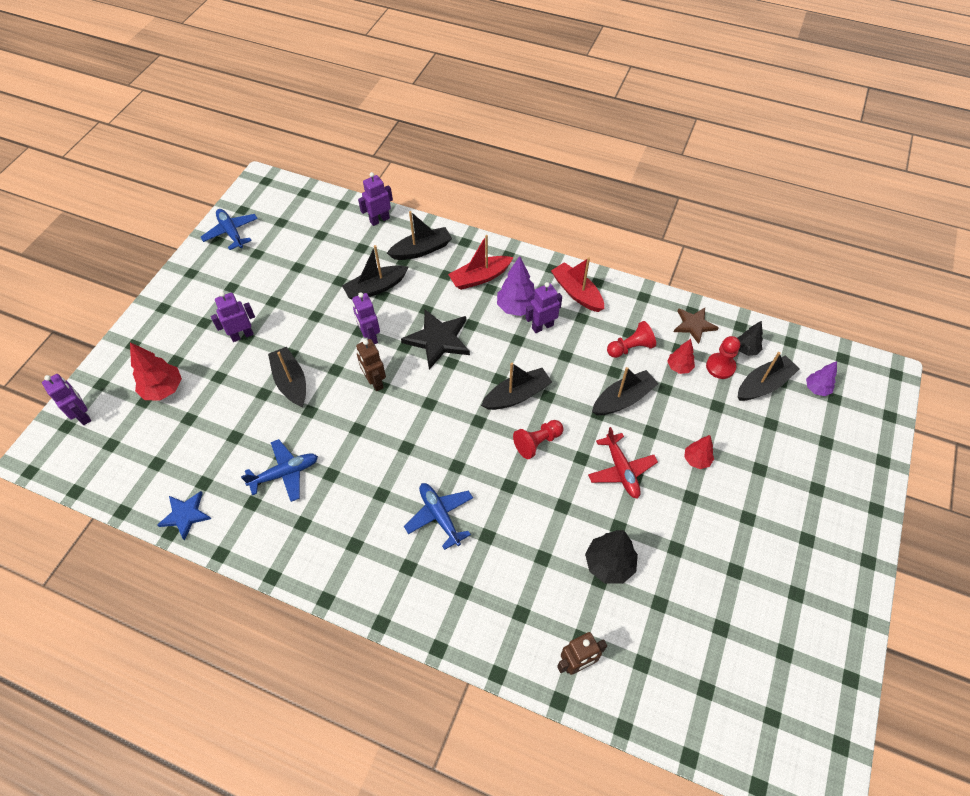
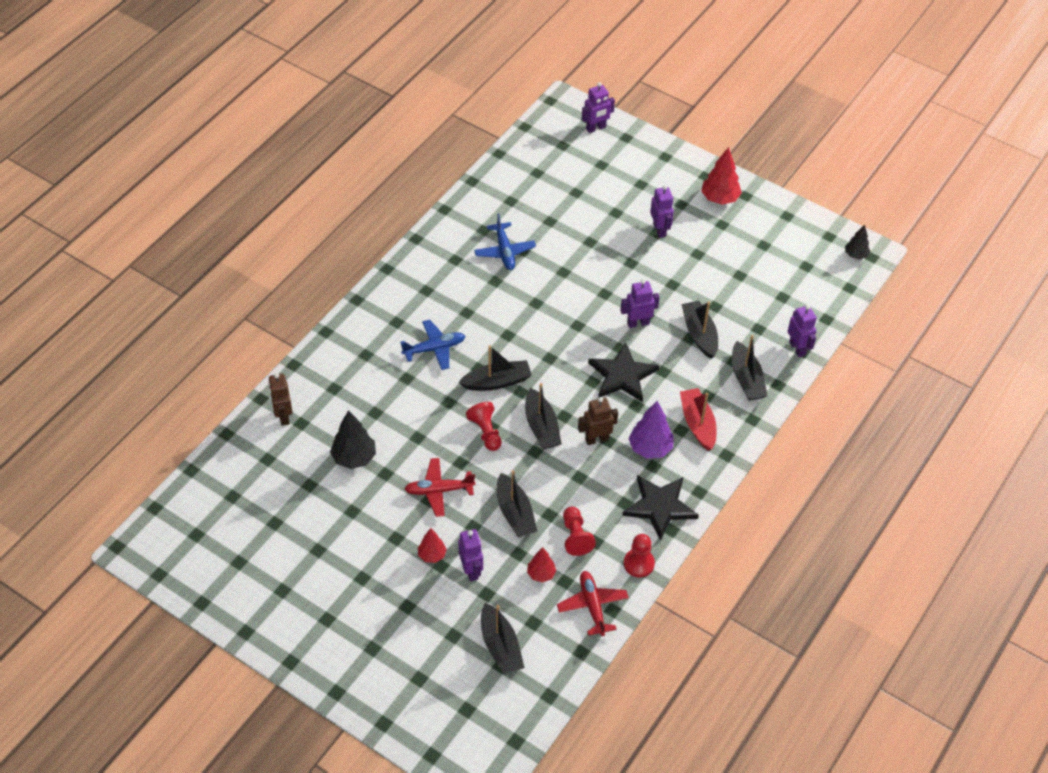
camera: 100 degrees right, 5 degrees down
(163, 389) = (610, 177): red tree -> red tree (719, 198)
(185, 515) = (484, 189): blue star -> none
(231, 232) = (796, 226): blue plane -> none
(291, 382) = (598, 261): black boat -> black boat (497, 382)
(375, 382) = (583, 321): brown robot -> brown robot (596, 439)
(542, 326) = (620, 465): purple robot -> purple robot (471, 570)
(577, 293) = (659, 507): red boat -> black star
(694, 325) = (592, 606): brown star -> red plane
(720, 366) = (533, 613): red pawn -> red pawn (639, 564)
(746, 350) = (548, 646): black tree -> black tree (855, 255)
(816, 389) = (482, 696): purple tree -> none

